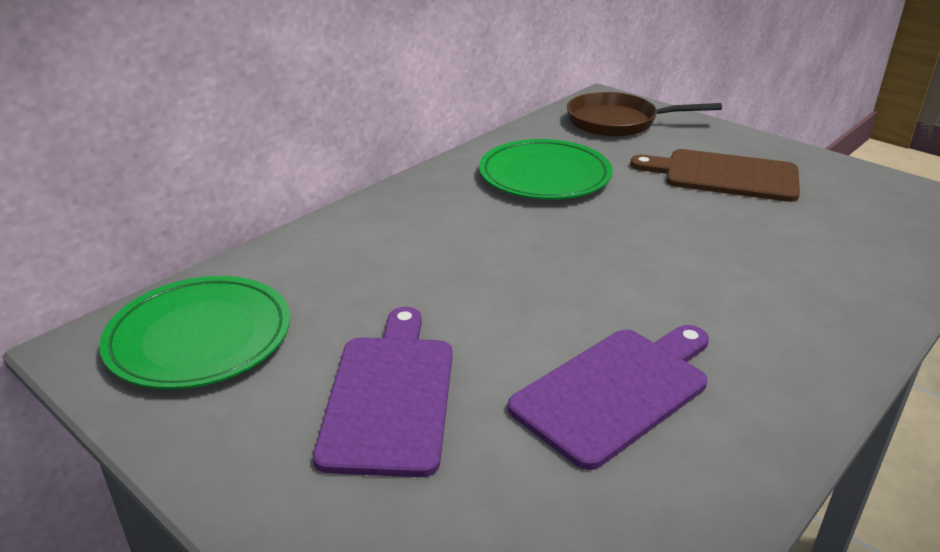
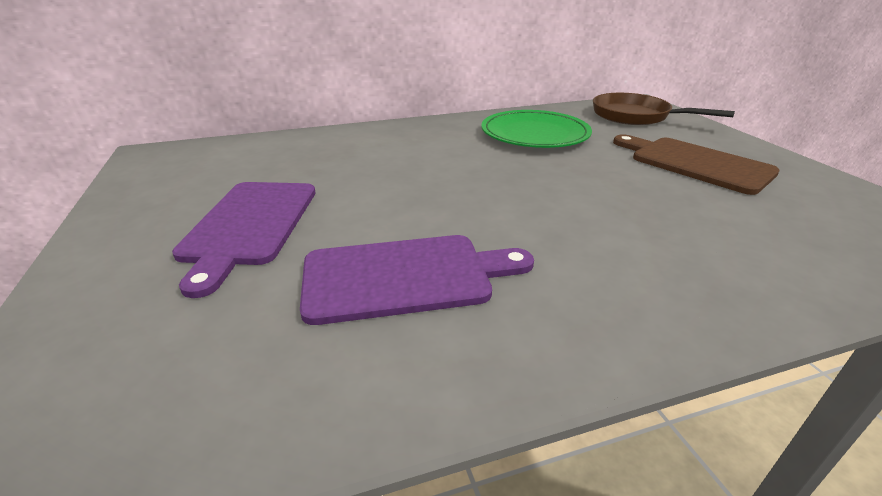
camera: 30 degrees right, 0 degrees up
(199, 337) = (204, 164): green plate -> none
(389, 396) = (250, 225): purple cutting board -> purple cutting board turned 150 degrees clockwise

